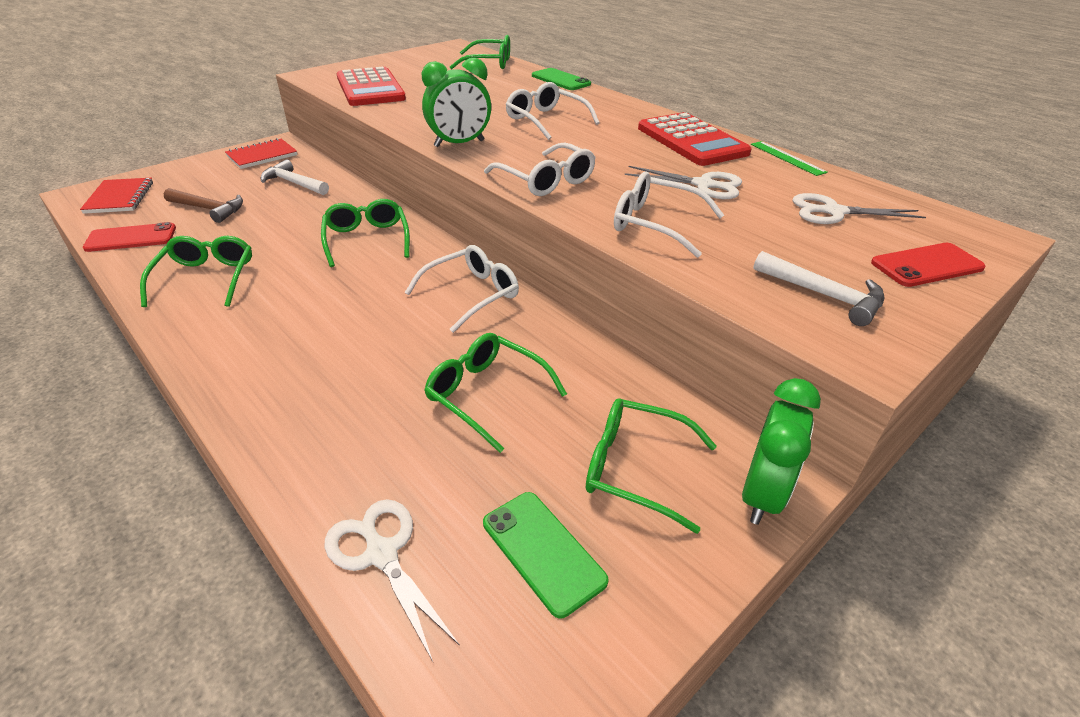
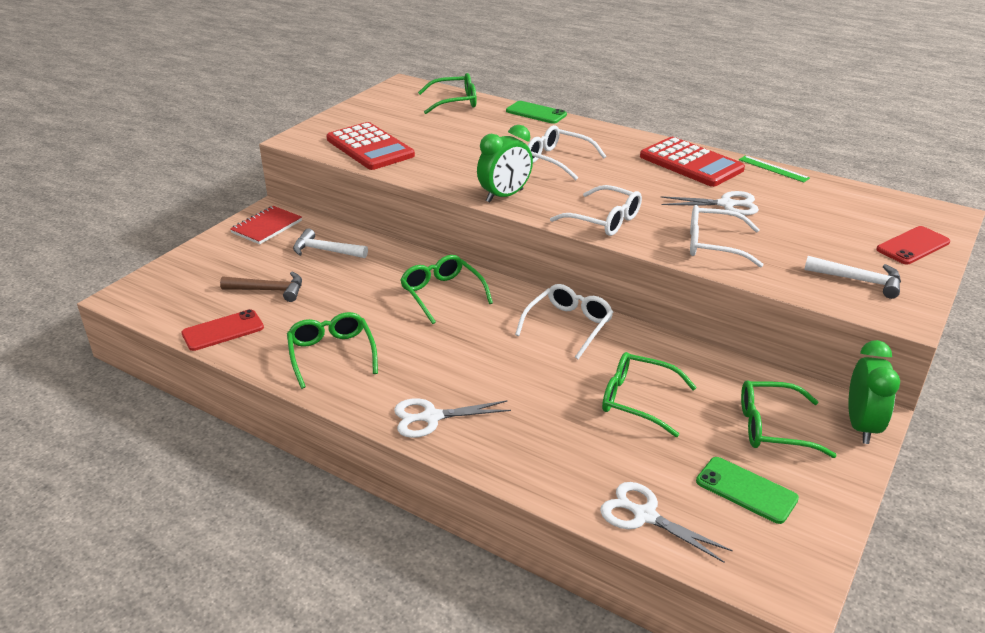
camera: 15 degrees left, 5 degrees down
(119, 198) = (168, 294): red notebook -> none
(833, 212) = (831, 213): white scissors -> white scissors (431, 417)

